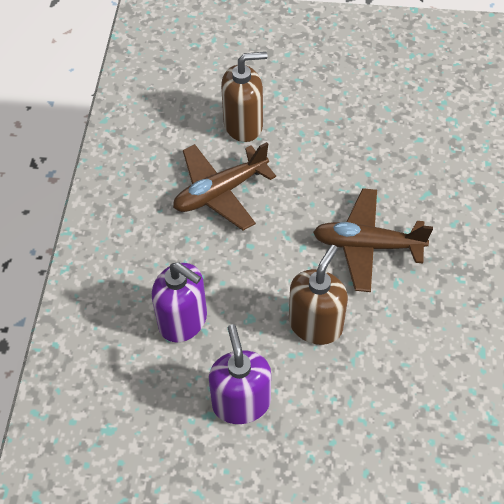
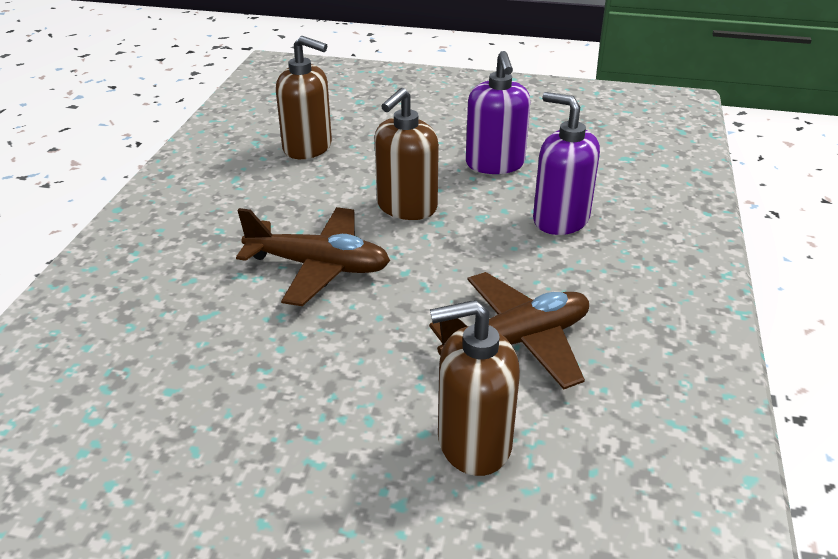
camera: 175 degrees left, 20 degrees down
(434, 414) = (308, 147): none -> brown soap dispenser

